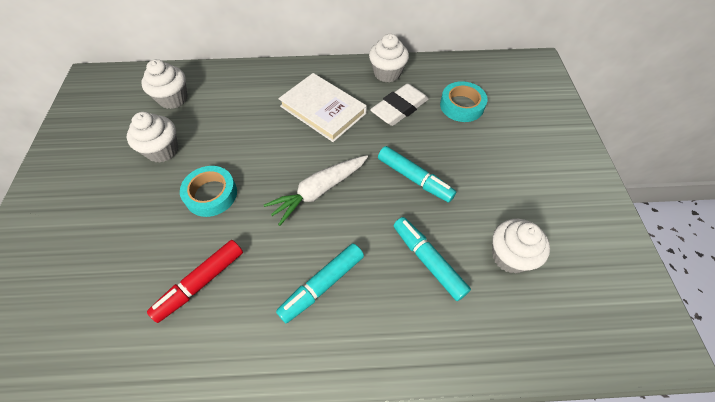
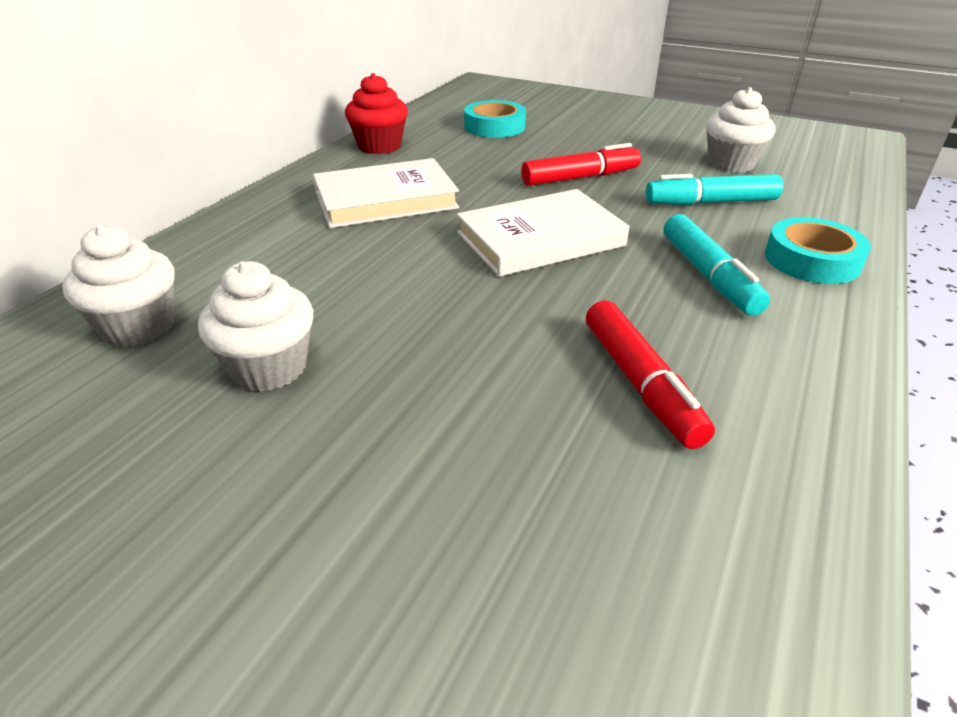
camera: 60 degrees left, 20 degrees down
(211, 194) = (450, 333): turquoise tape -> turquoise tape (812, 260)
(319, 191) = (540, 239): white carrot -> white book
(387, 73) = (379, 146): white cupcake -> red cupcake
(399, 108) = (453, 156): white eraser -> none
(414, 178) = (580, 178): turquoise marker -> red marker

